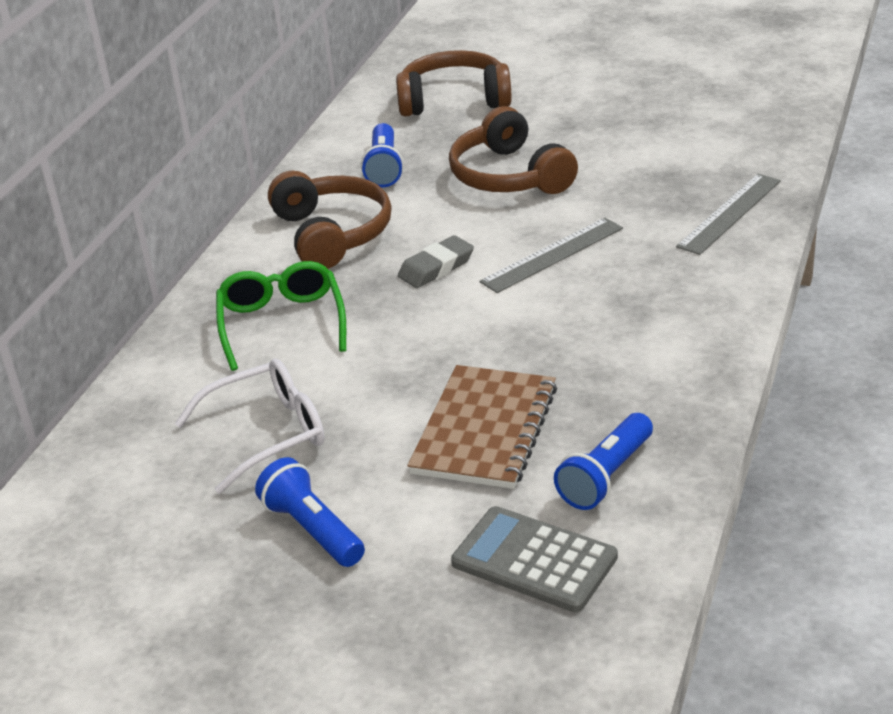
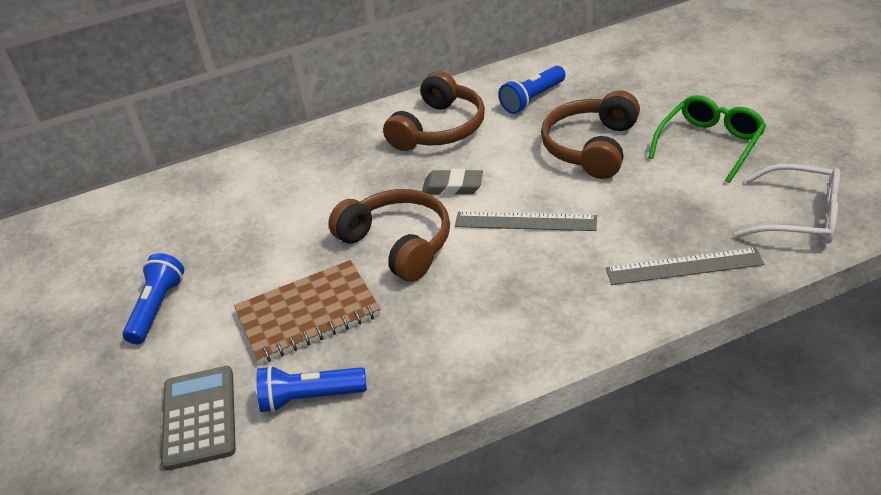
camera: 50 degrees right, 5 degrees up
(267, 434) = (227, 235): white glasses -> white glasses (799, 217)
(282, 323) = (332, 171): green glasses -> green glasses (710, 144)
(454, 100) = (647, 71): brown headphones -> brown headphones (398, 244)

